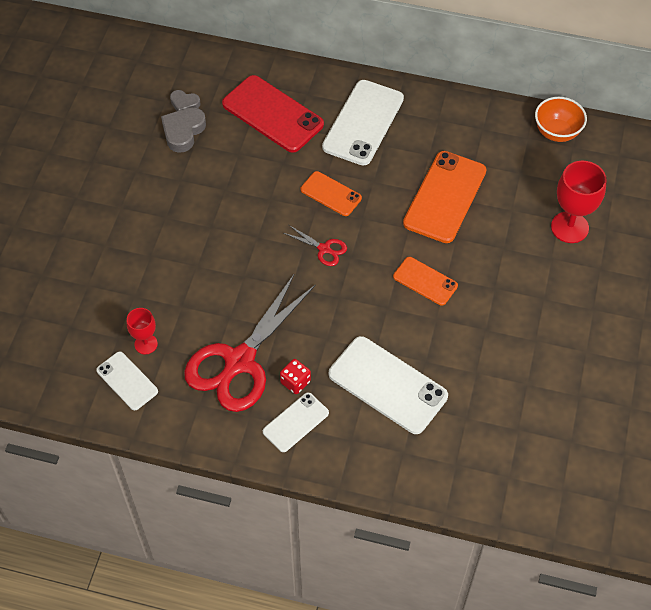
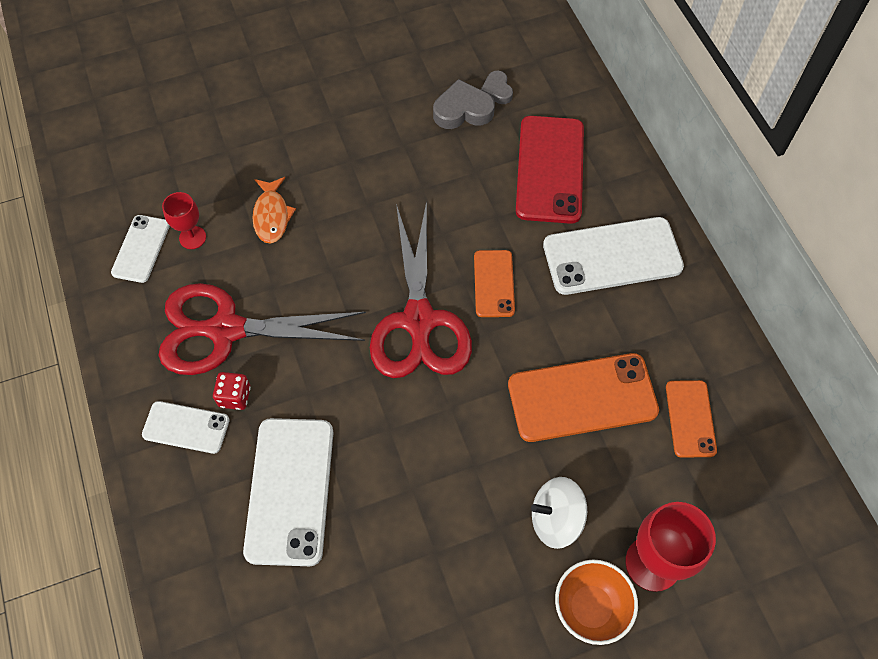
camera: 55 degrees right, 5 degrees up
(170, 287) = (272, 216): none -> orange fish
(324, 249) = (419, 321): red scissors -> red scissors, size x2.39
(425, 281) = (452, 446): orange phone -> orange phone (690, 418)
(510, 257) = (555, 519): none -> white spinning top
(556, 132) = (779, 464): orange bowl -> orange bowl (590, 608)

